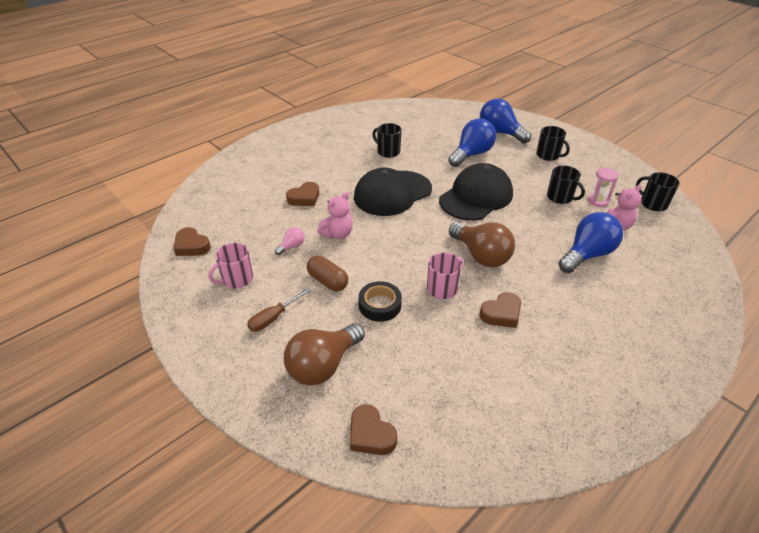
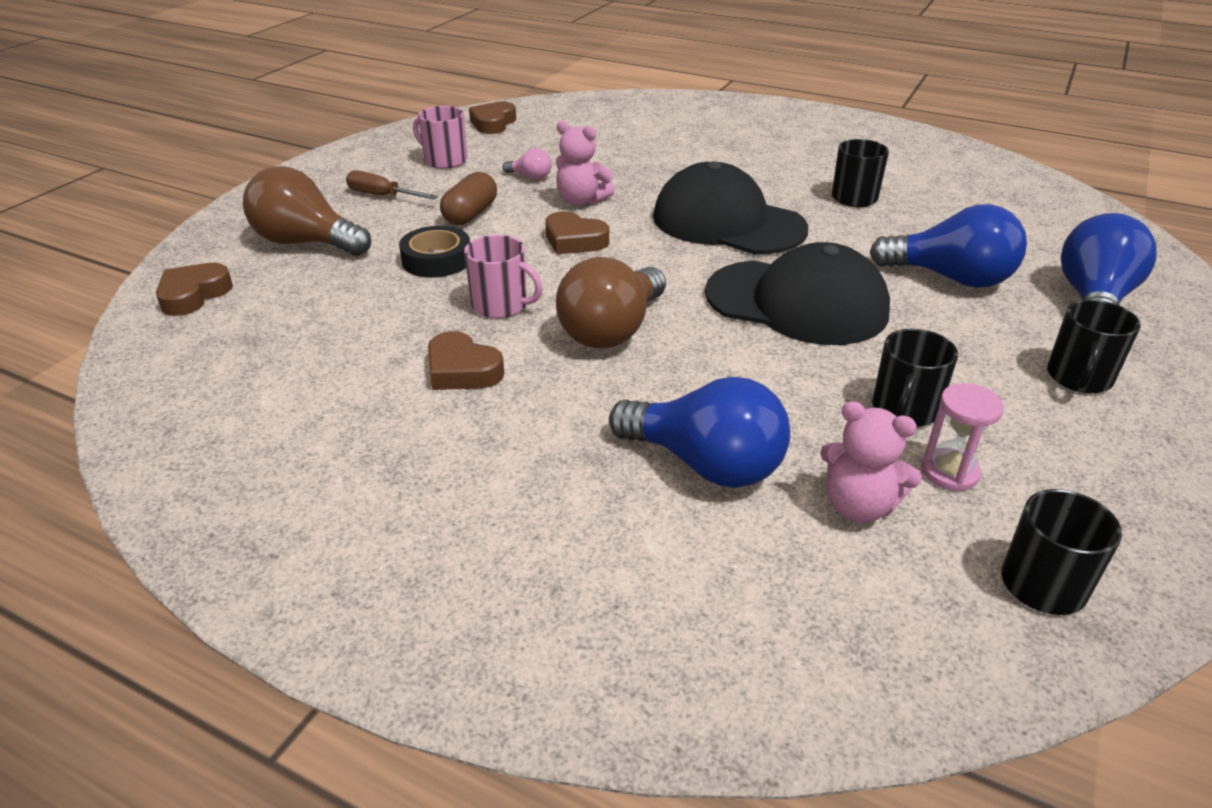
camera: 70 degrees right, 5 degrees down
(304, 198) = (650, 162): brown heart -> brown heart (574, 240)

